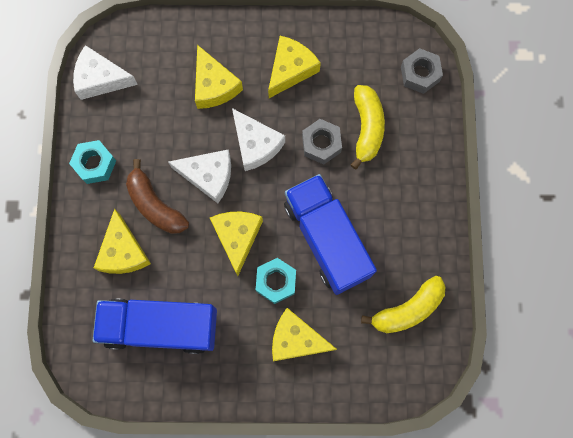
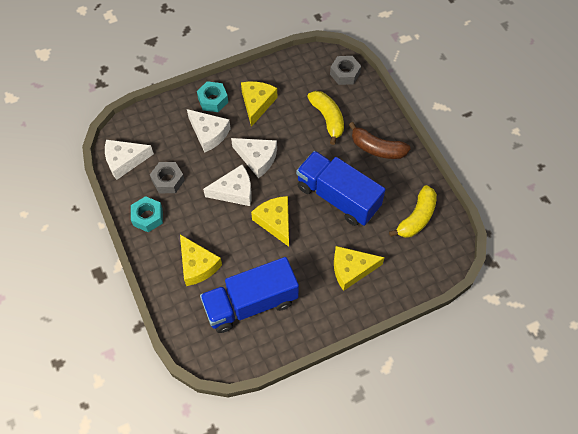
camera: 25 degrees left, 15 degrees down
(155, 205) = (205, 225): brown banana -> brown banana (377, 148)
(214, 85) = (209, 134): yellow cheese -> white cheese
(276, 282) = (317, 238): turquoise nut -> turquoise nut (213, 100)
(321, 144) = (302, 140): grey nut -> grey nut (168, 180)

